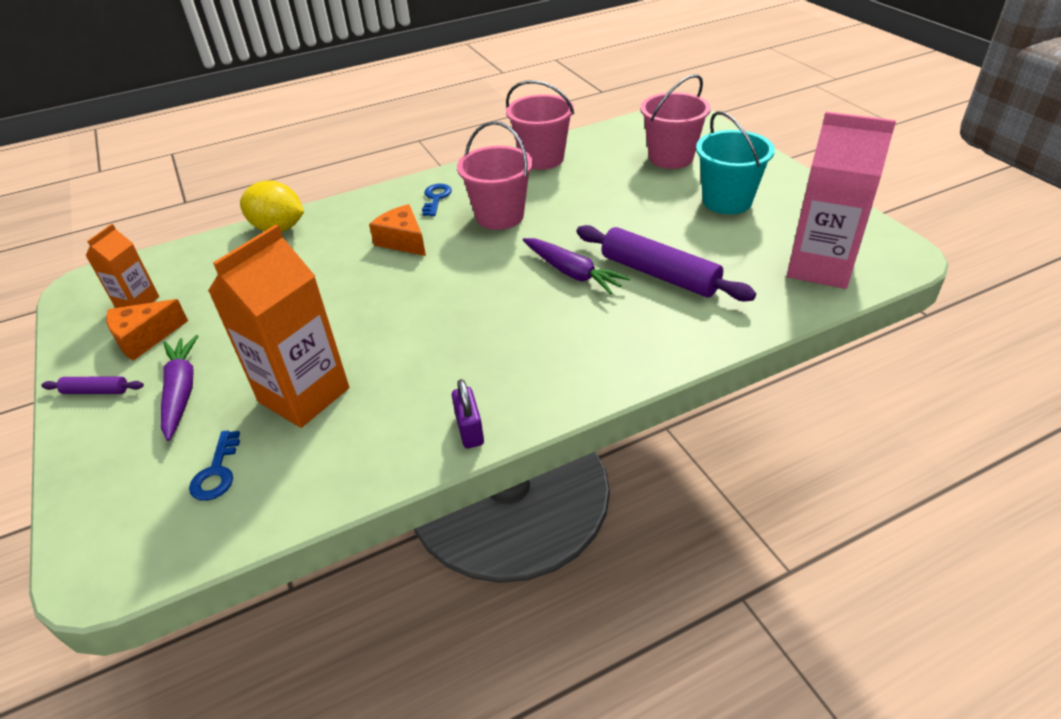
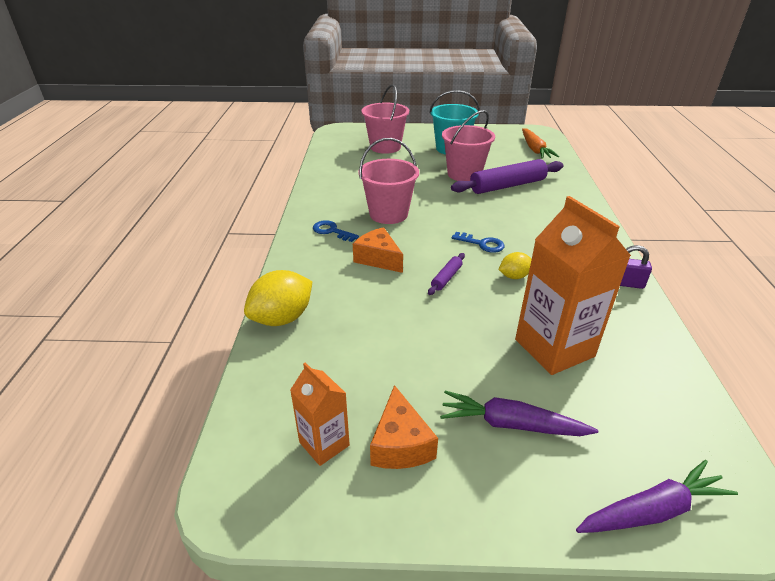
camera: 65 degrees left, 5 degrees down
(96, 391) = (473, 497): purple rolling pin -> purple rolling pin (446, 278)
(216, 472) = (633, 414): blue key -> blue key (482, 244)
(403, 241) = (378, 259): orange cheese -> orange cheese turned 60 degrees clockwise
(427, 336) = (514, 276): none -> yellow lemon
(542, 159) = (330, 181): pink bucket -> pink bucket (464, 174)
(572, 273) = (483, 209): purple carrot -> purple carrot (652, 510)
(820, 267) = (535, 149): pink carton -> orange carrot

